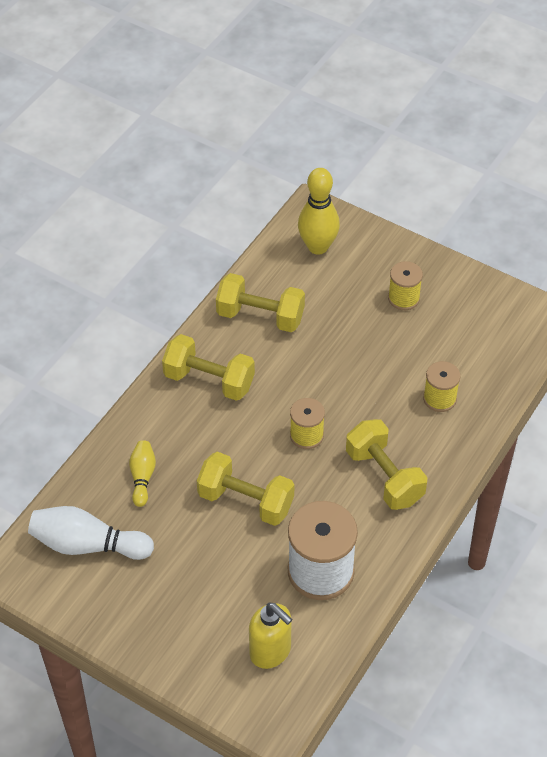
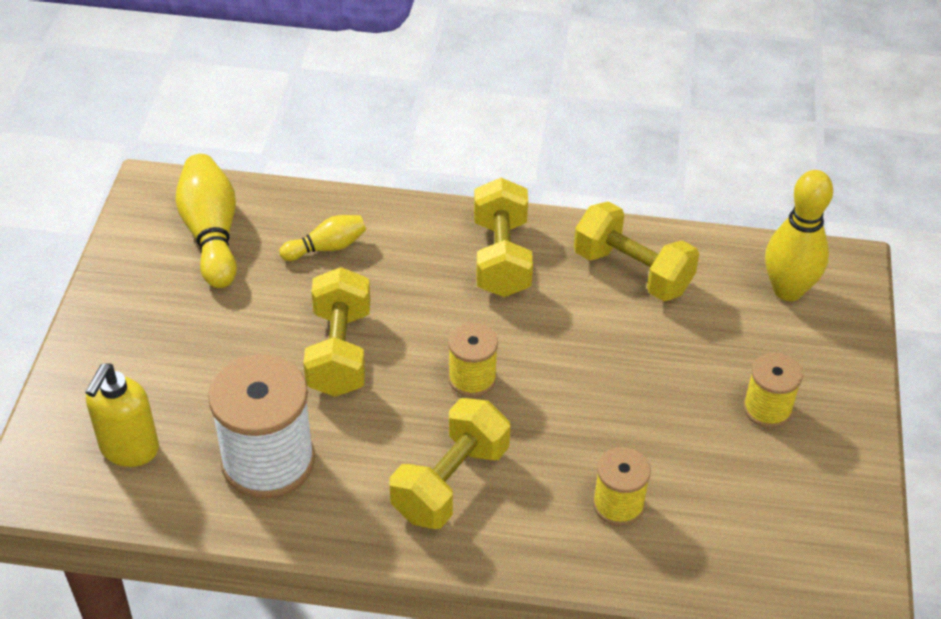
camera: 65 degrees right, 5 degrees down
(87, 545) = (211, 234): white bowling pin -> yellow bowling pin
(260, 316) = (632, 272): yellow dumbbell -> yellow dumbbell turned 45 degrees counterclockwise

